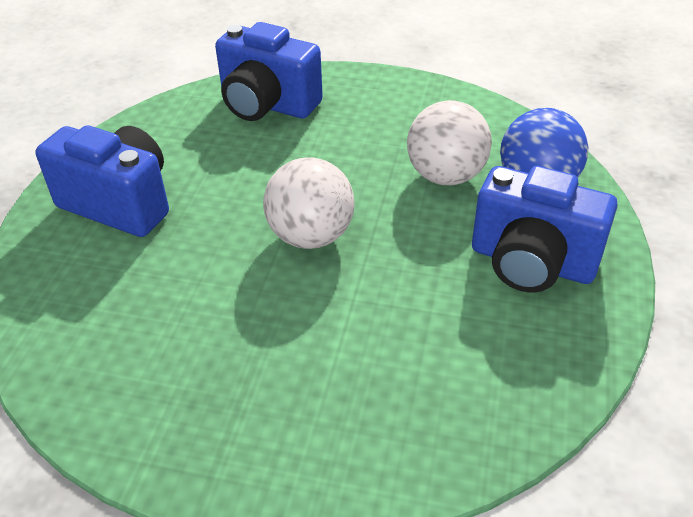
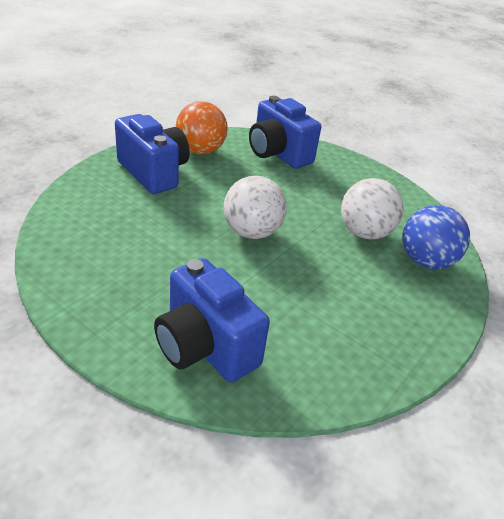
camera: 20 degrees right, 5 degrees down
(161, 142) = (200, 151): none -> orange ball
(531, 263) = (387, 305): blue camera -> blue camera (205, 347)

